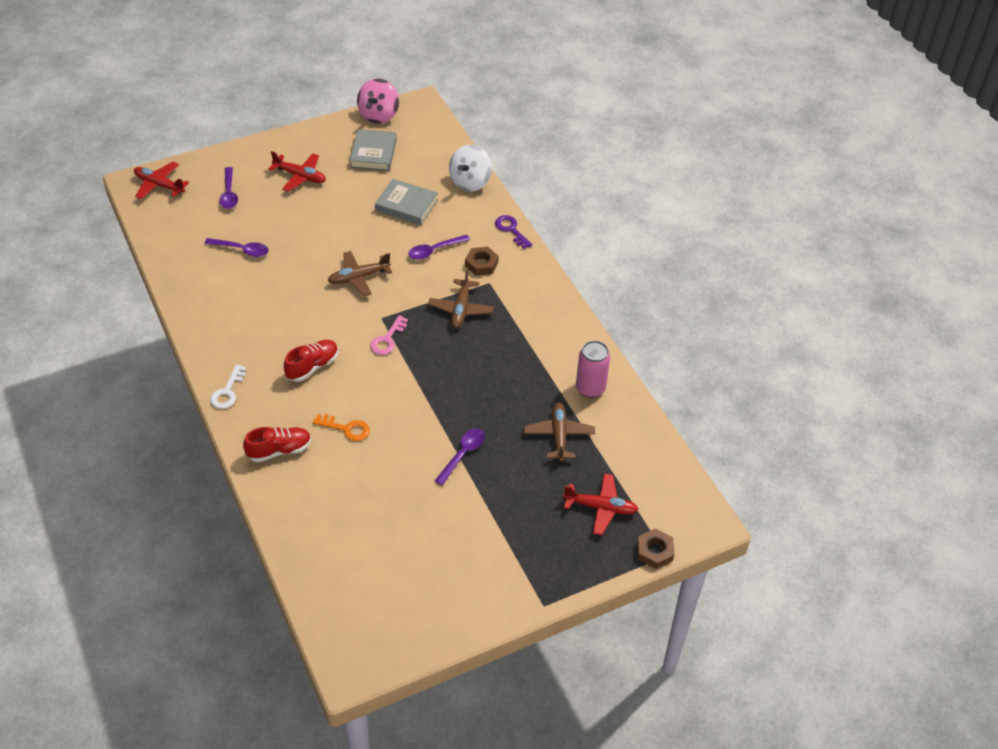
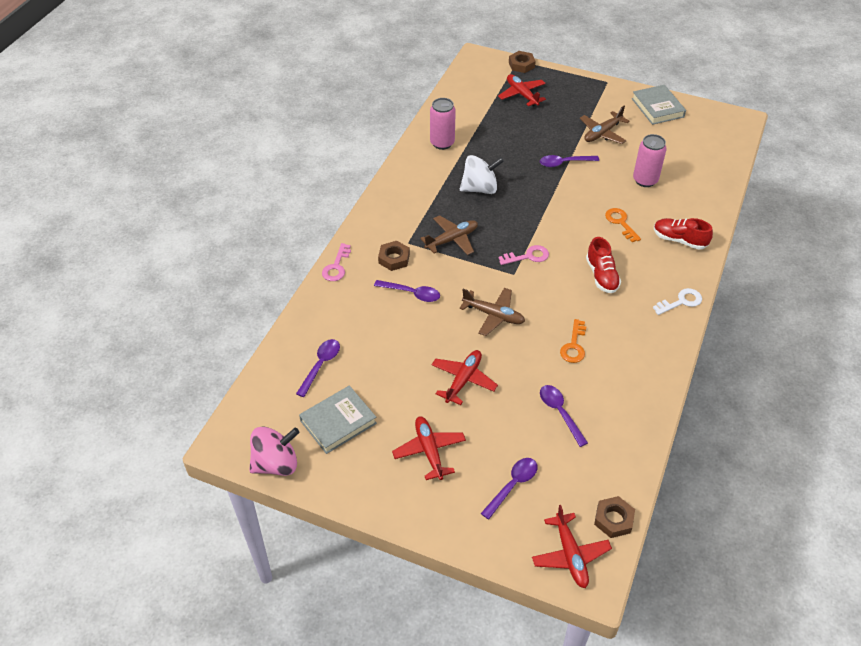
camera: 130 degrees left, 0 degrees up
(149, 217) = (613, 519): none -> brown nut
(277, 298) = (574, 346): none -> orange key
(312, 366) = (601, 276): red shoe -> red shoe turned 105 degrees counterclockwise
(328, 225) = (463, 380): none -> red plane
(370, 494) = (645, 180): none -> pink can
(406, 205) = (380, 347): grey book -> grey book (657, 108)
(428, 171) = (320, 365): none -> purple spoon
(470, 182) = (305, 328): white spinning top -> white spinning top (480, 188)
(511, 230) = (336, 266): purple key -> pink key
(559, 435) = (495, 135): brown plane -> brown plane (602, 133)

